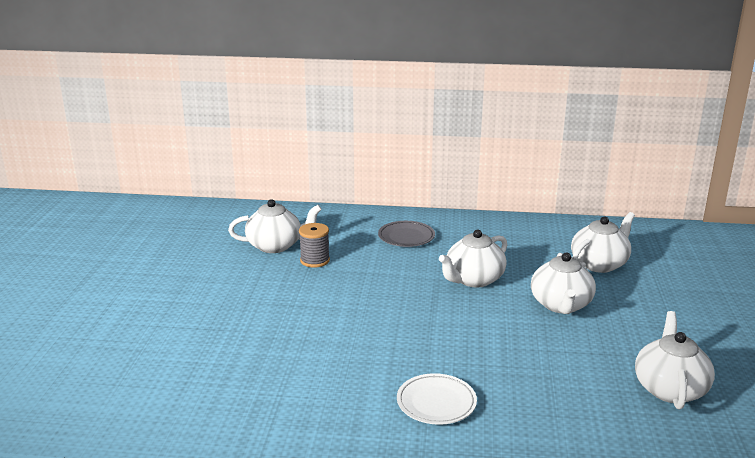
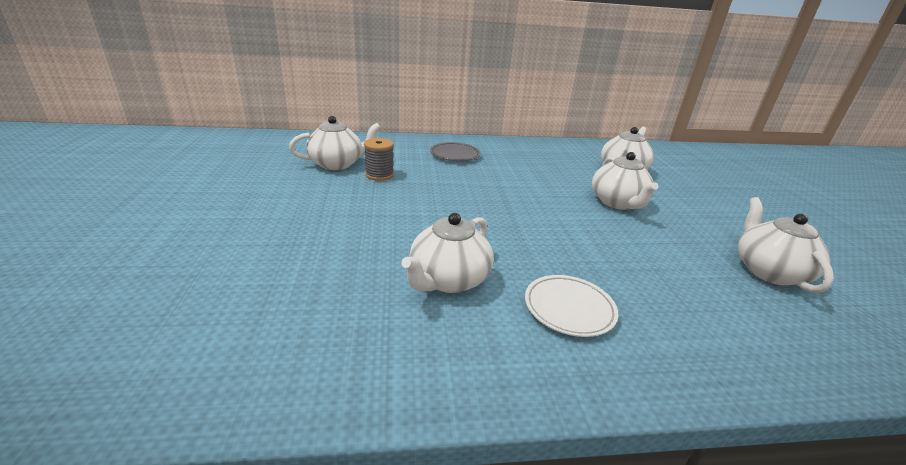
camera: 15 degrees left, 5 degrees up
(473, 279) = (531, 185): white teapot -> white teapot (448, 279)

